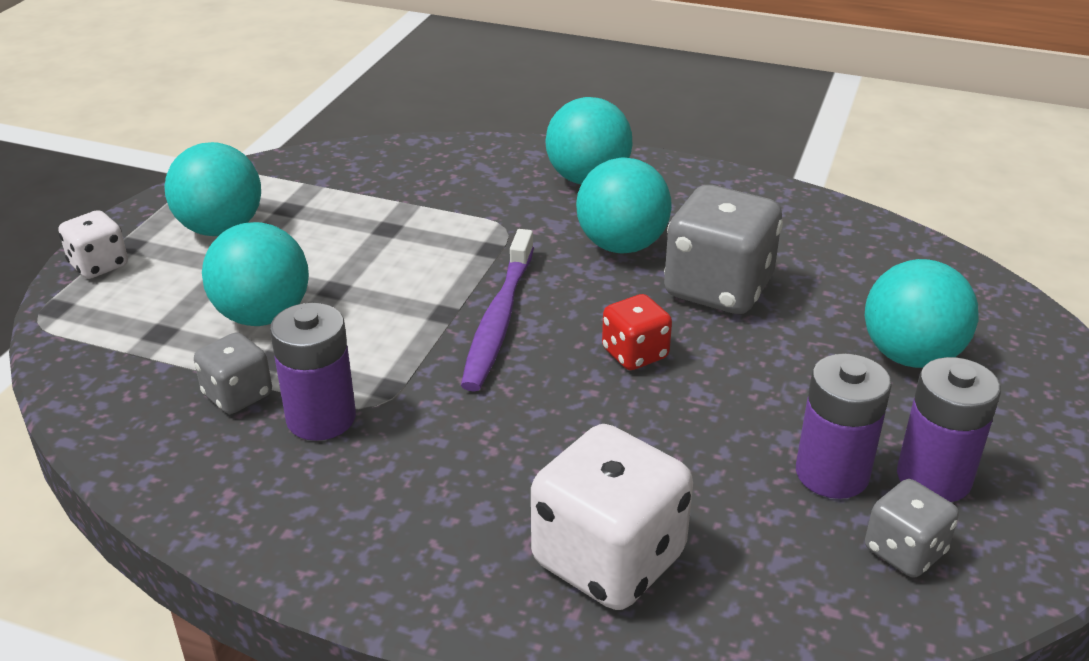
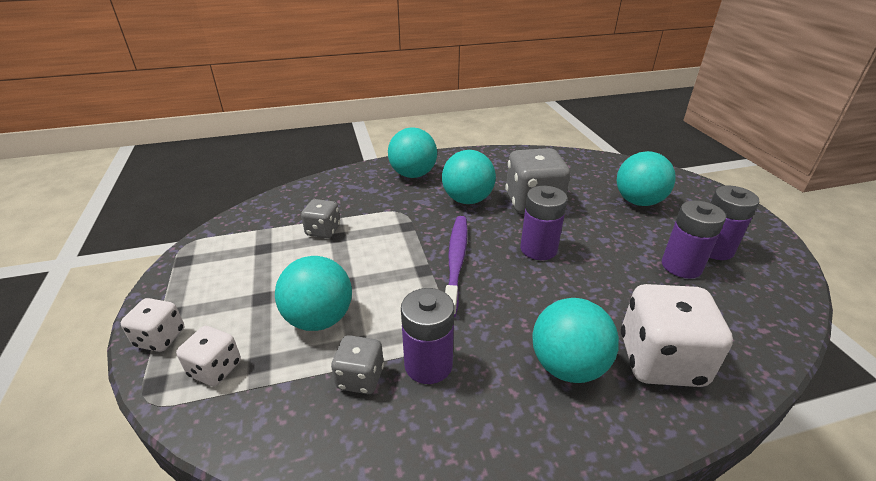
camera: 35 degrees left, 0 degrees up
(117, 319) = (215, 369): none -> white dice
(221, 229) = (230, 277): turquoise ball -> turquoise ball (567, 366)
(498, 320) = (456, 261): purple toothbrush -> purple toothbrush turned 150 degrees counterclockwise
(635, 354) = (538, 249): red dice -> purple battery
(904, 551) = (748, 286): grey dice -> grey dice (323, 231)

